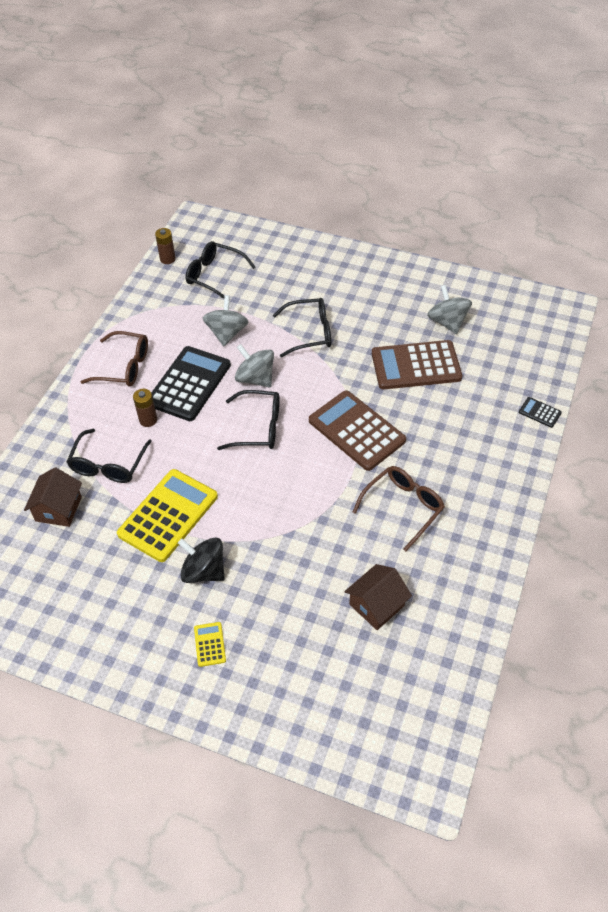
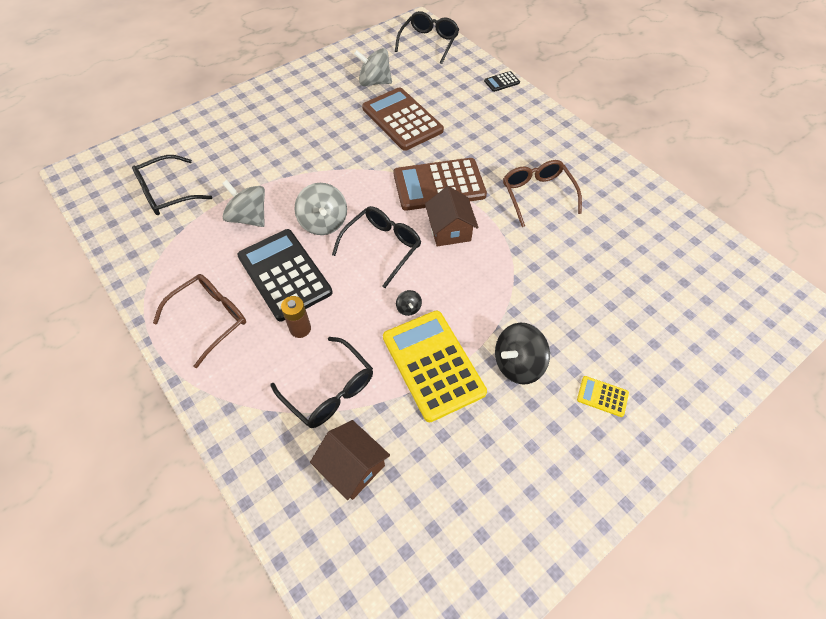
camera: 60 degrees left, 5 degrees up
(167, 259) = (103, 218): brown battery -> none
(210, 474) = (408, 308): none -> black spinning top
(255, 378) = (323, 222): grey spinning top -> grey spinning top turned 90 degrees counterclockwise
(310, 333) = (306, 162): black glasses -> black glasses (429, 42)
(377, 605) = (622, 256): brown house -> brown house (449, 230)
(416, 366) = (402, 119): brown calculator -> brown calculator turned 120 degrees clockwise

